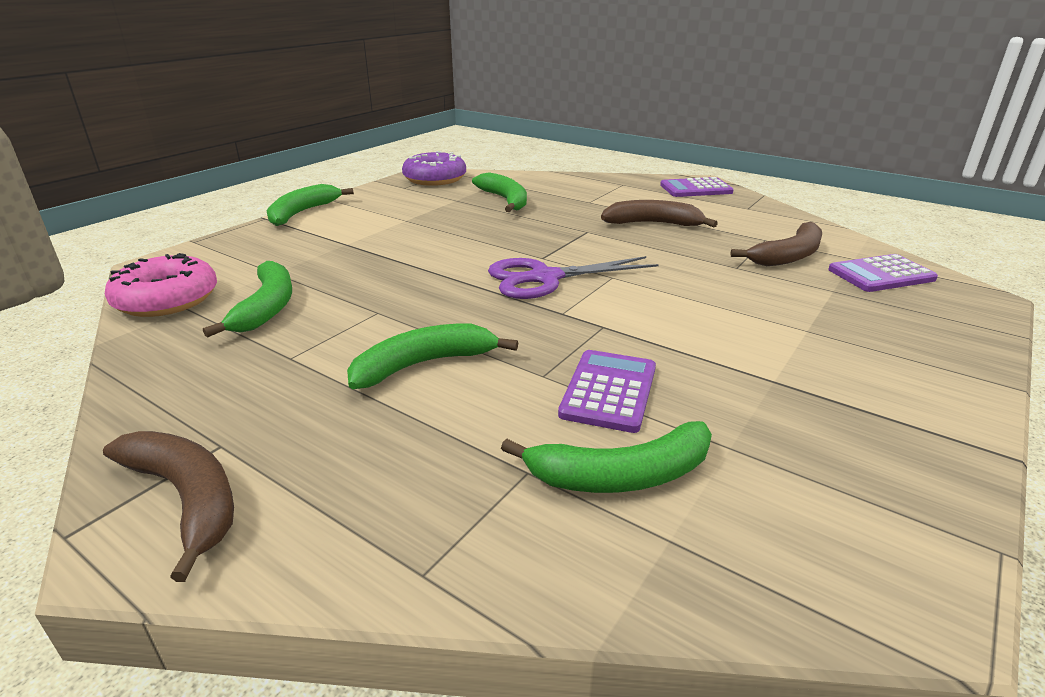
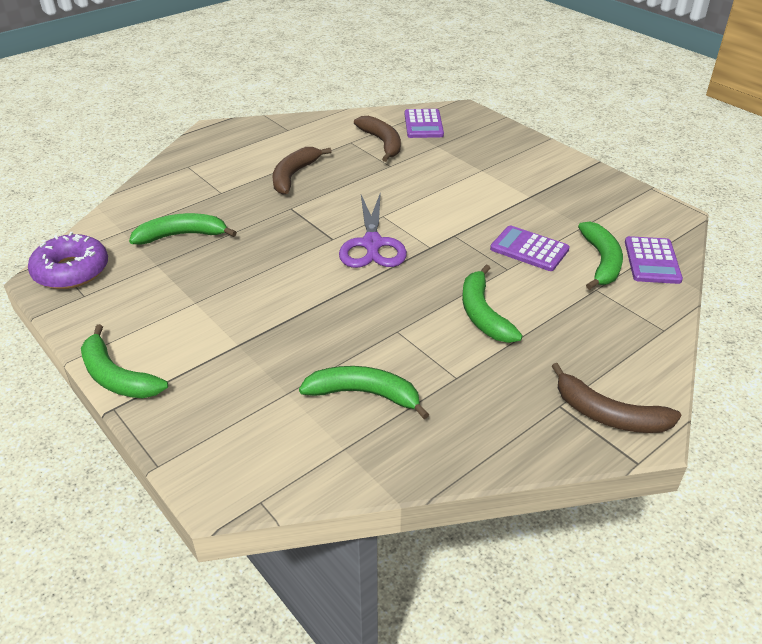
camera: 75 degrees left, 10 degrees up
(167, 299) = (319, 465): pink donut -> none
(187, 498) = (608, 414): brown banana -> brown banana turned 120 degrees counterclockwise
(695, 189) = (228, 137): purple calculator -> purple calculator (652, 261)

